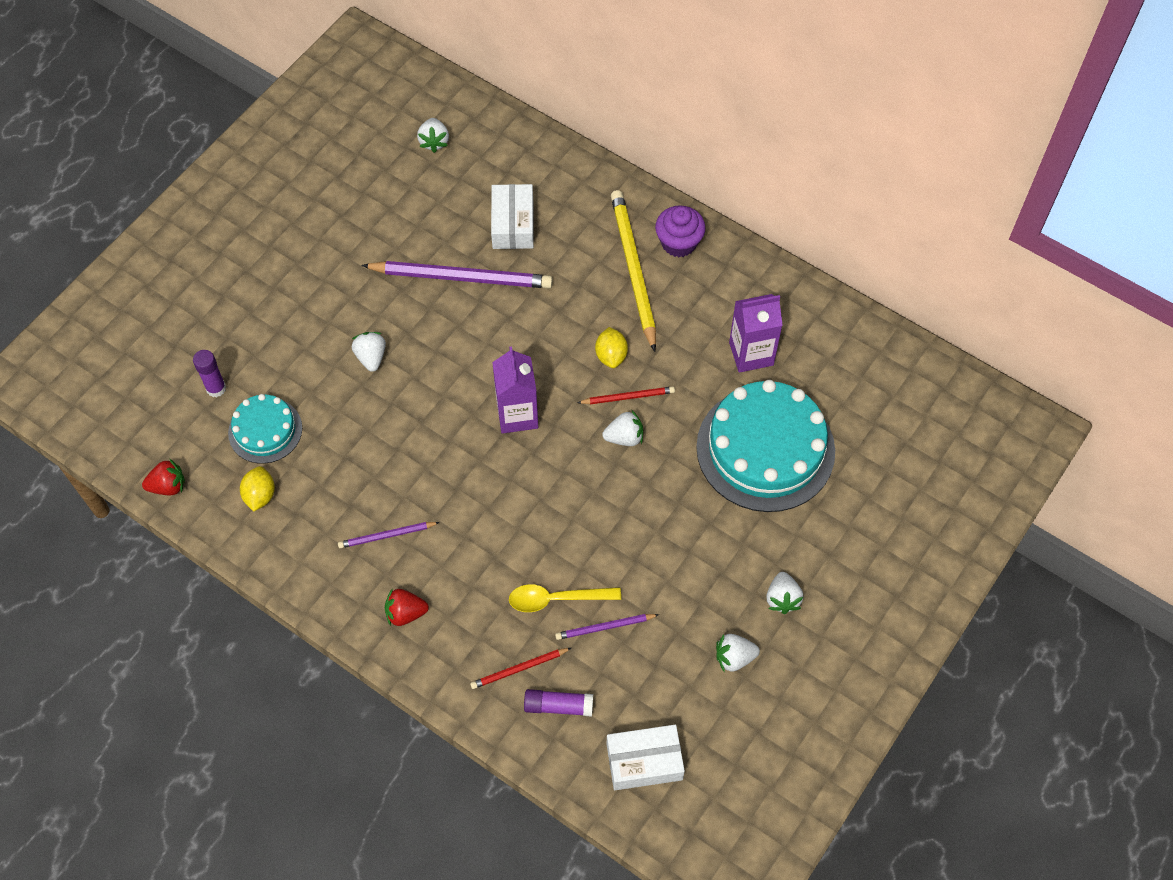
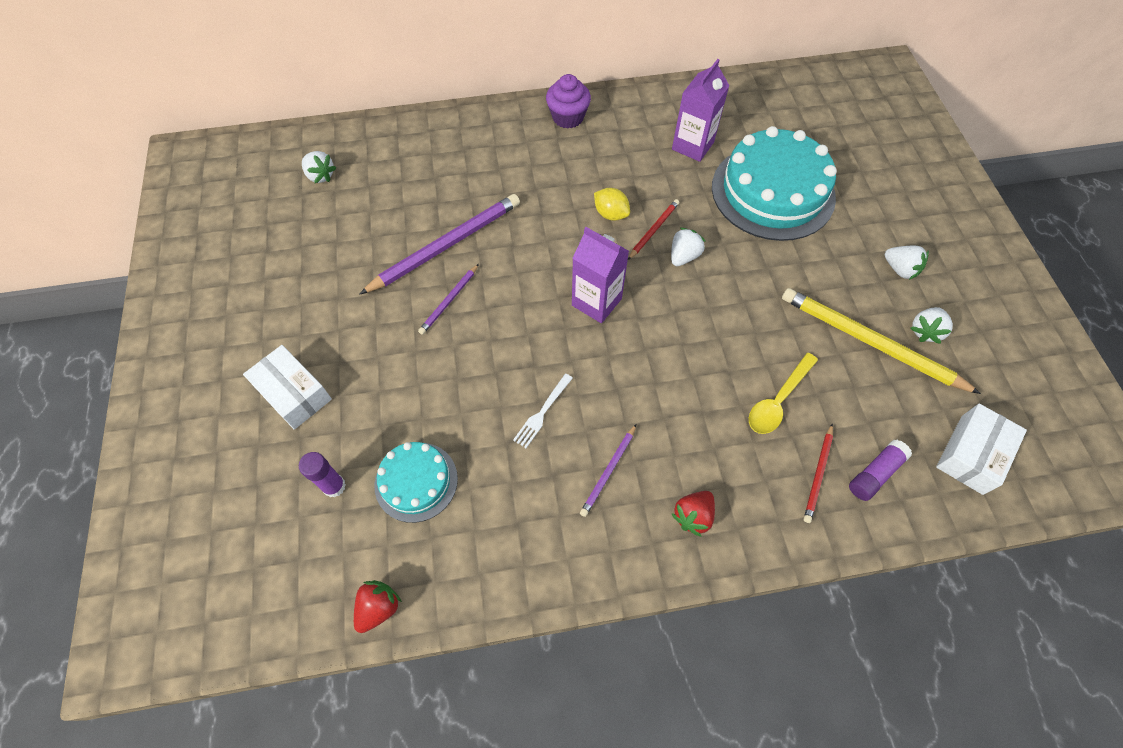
camera: 45 degrees left, 0 degrees up
(260, 495) = (471, 537): yellow lemon -> none
(371, 357) = (441, 353): white strawberry -> none
(389, 459) = (542, 413): none -> white fork
(513, 224) = (443, 185): white box -> white box (293, 393)
(605, 627) = (831, 389): purple pencil -> purple pencil (449, 301)
(633, 270) = (559, 153): yellow pencil -> yellow pencil (870, 342)

